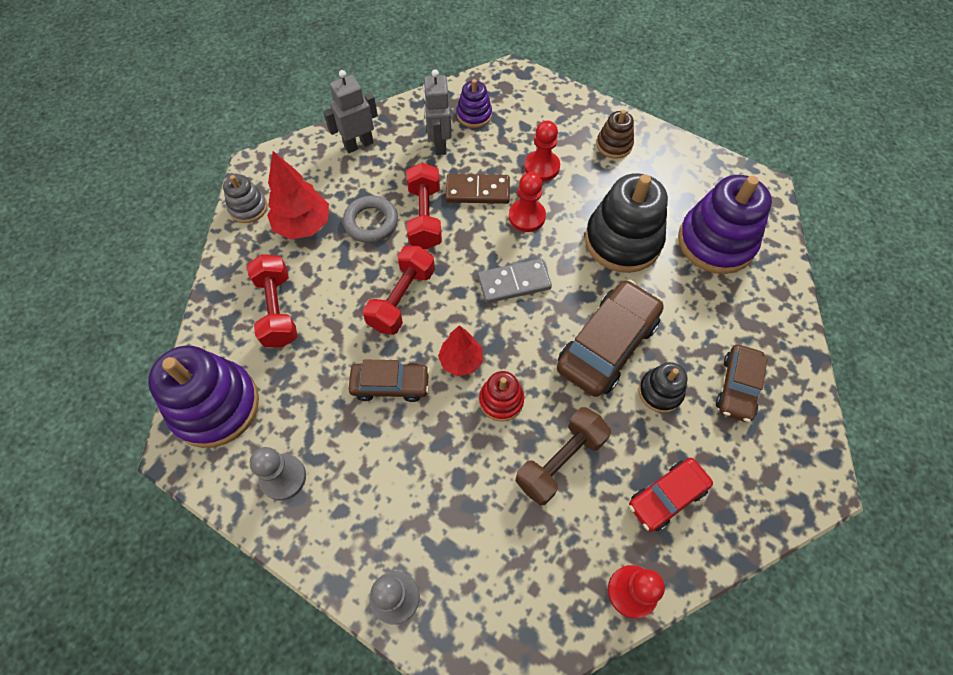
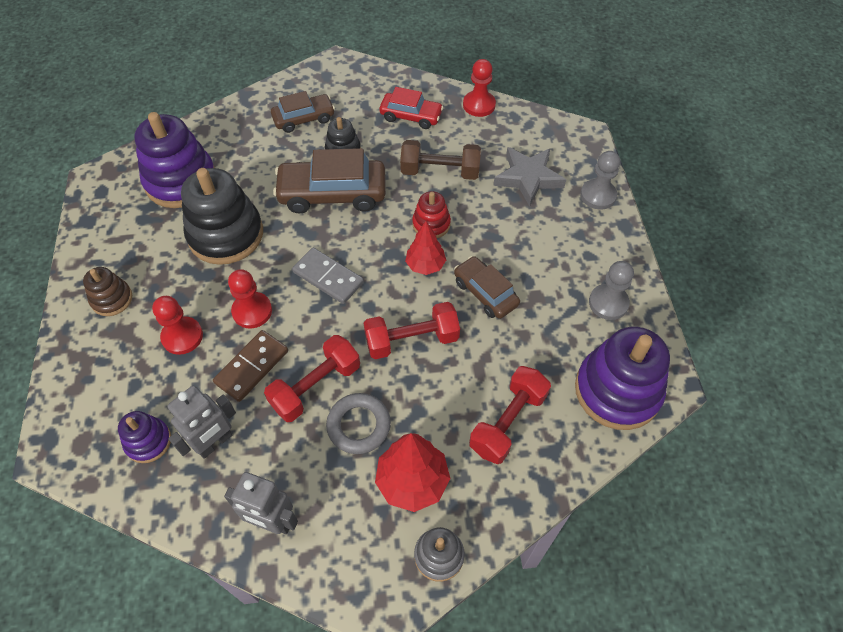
camera: 130 degrees left, 5 degrees down
(477, 191) = (251, 367): brown domino -> brown domino turned 75 degrees clockwise
(480, 544) = (528, 178): none -> grey star

